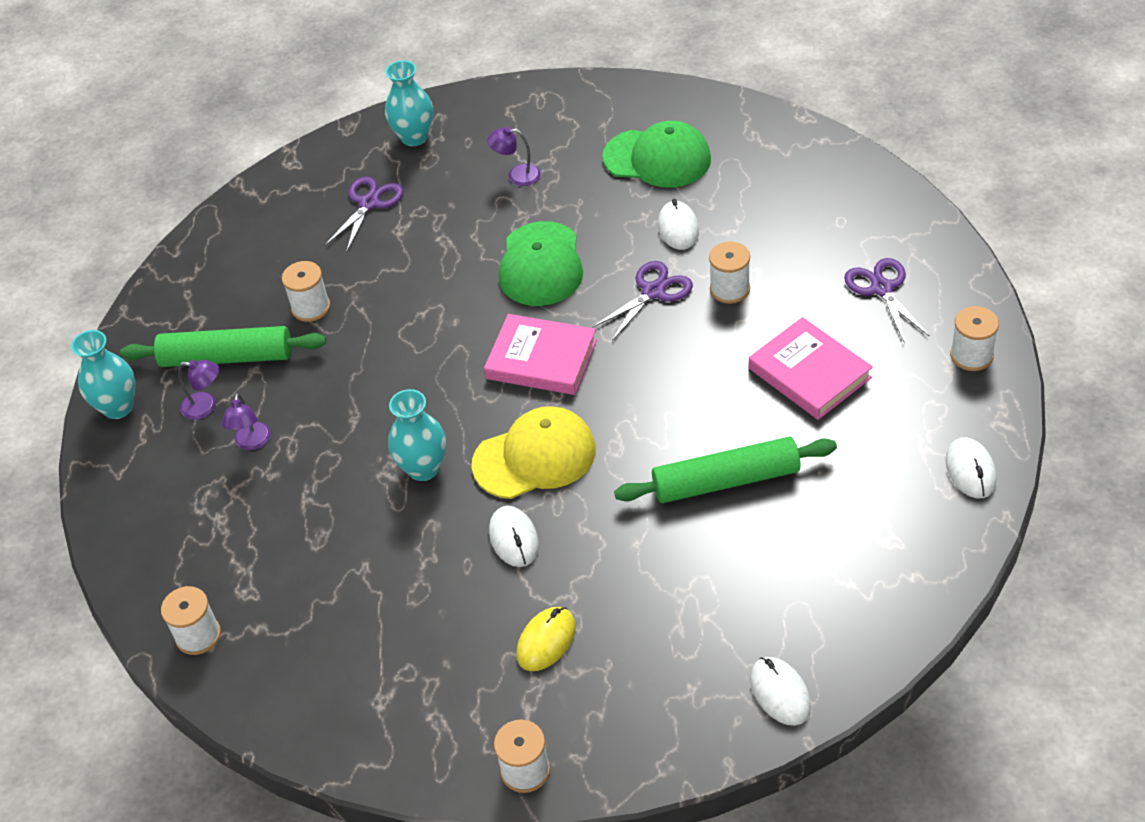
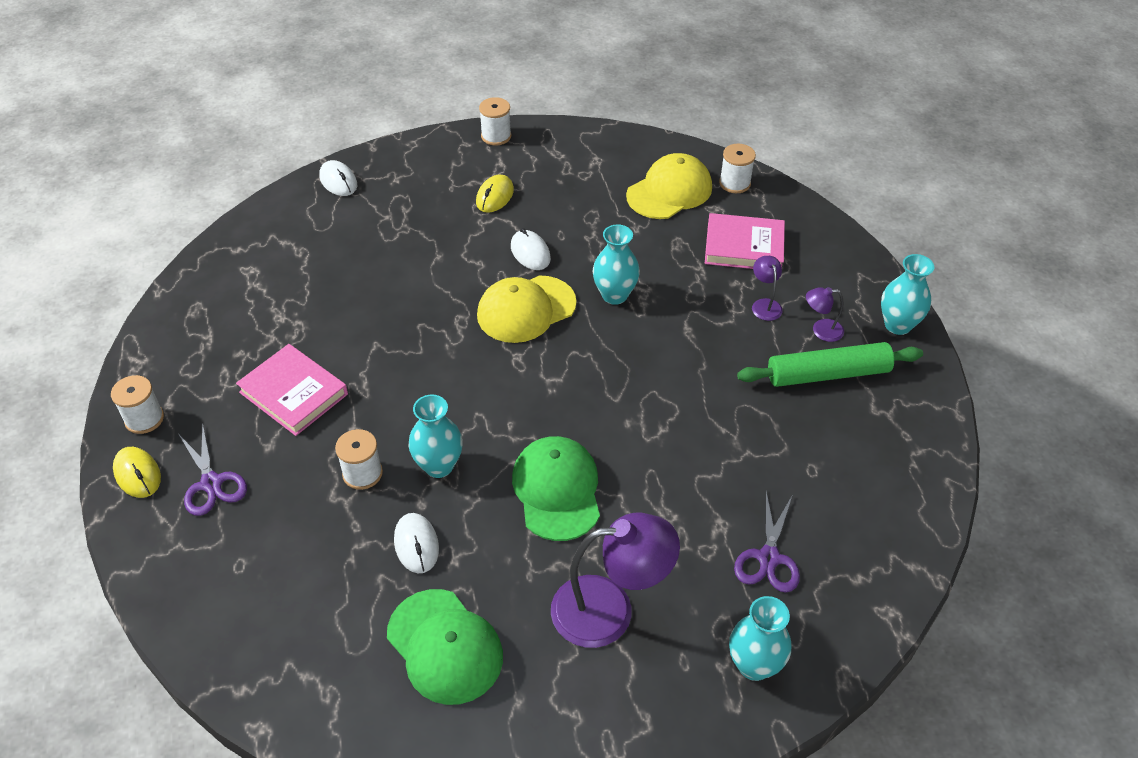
camera: 165 degrees right, 0 degrees up
(295, 628) = (669, 191): none -> yellow cap
(311, 307) = (774, 428): white spool -> none
(517, 175) = (609, 610): purple lamp -> purple lamp, size x2.13
(541, 359) = (536, 390): pink book -> pink book (744, 246)
(653, 292) = (439, 466): purple scissors -> turquoise vase
(657, 158) = (445, 646): green cap -> green cap turned 135 degrees counterclockwise
(726, 481) = (370, 302): green rolling pin -> none
(960, 301) = (137, 474): none -> yellow mouse
(970, 470) = (175, 322): white mouse -> none

